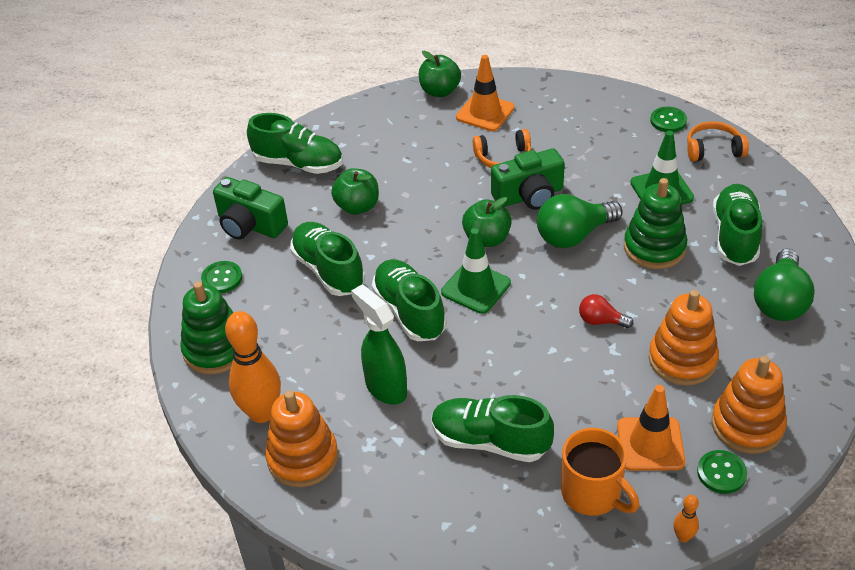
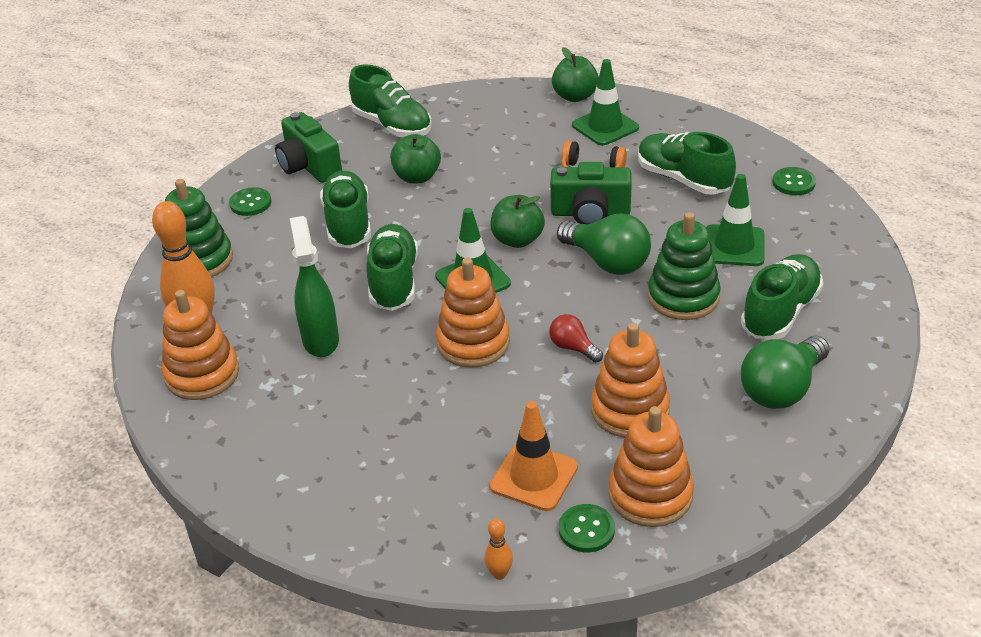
camera: 25 degrees right, 5 degrees down
(485, 112) = (605, 127): orange traffic cone -> green traffic cone
(490, 441) = (379, 419): green shoe -> green shoe (683, 179)
(517, 345) = (473, 343): none -> orange stacking toy
(574, 235) = (607, 262): green light bulb -> green light bulb turned 135 degrees counterclockwise
(592, 494) = (440, 501): orange mug -> none
(713, 149) = (822, 223): orange headphones -> none

